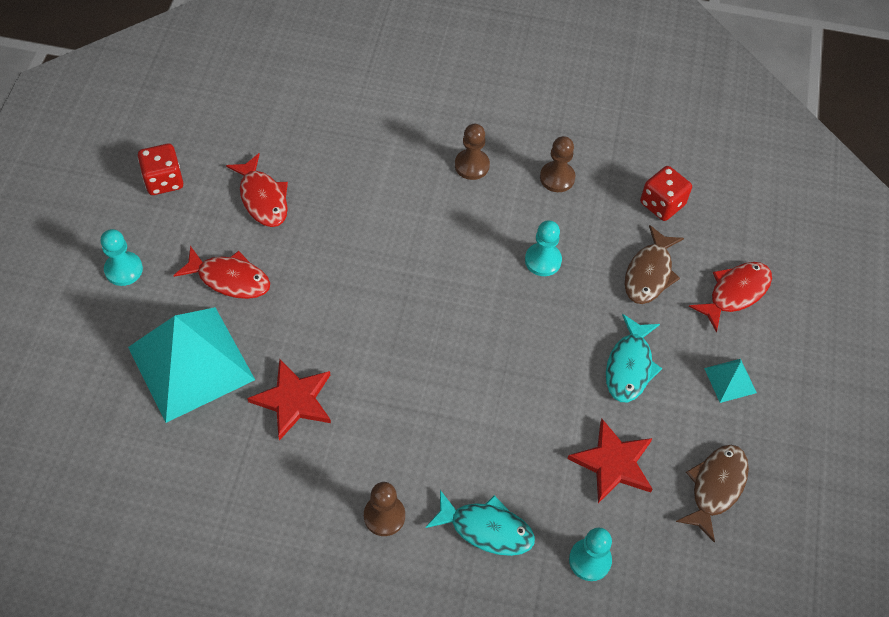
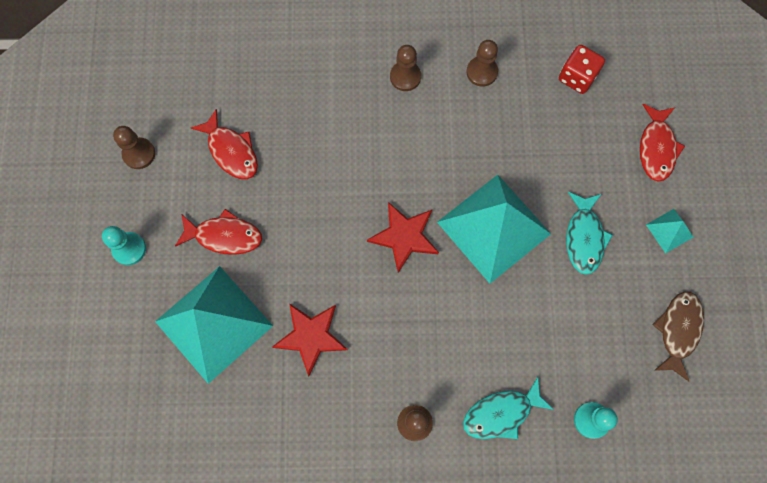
camera: 10 degrees left, 15 degrees up
(164, 180) = (139, 154): red dice -> brown pawn
(486, 529) = (501, 413): turquoise fish -> turquoise fish turned 150 degrees clockwise
(529, 334) = (494, 228): none -> turquoise pyramid
(543, 260) = (488, 155): turquoise pawn -> none
(613, 463) = (590, 329): red star -> red star (404, 236)
(649, 273) = (581, 146): brown fish -> none
(735, 293) = (656, 148): red fish -> red fish turned 150 degrees clockwise

